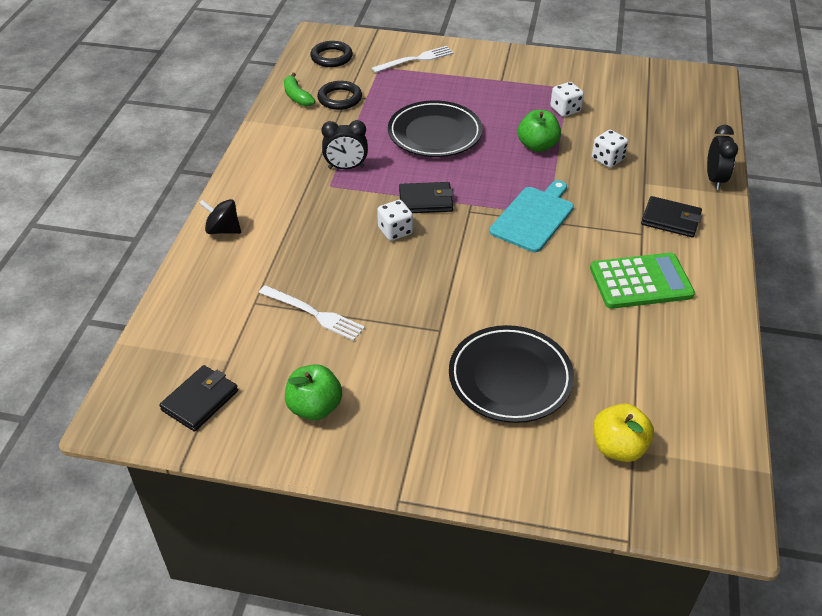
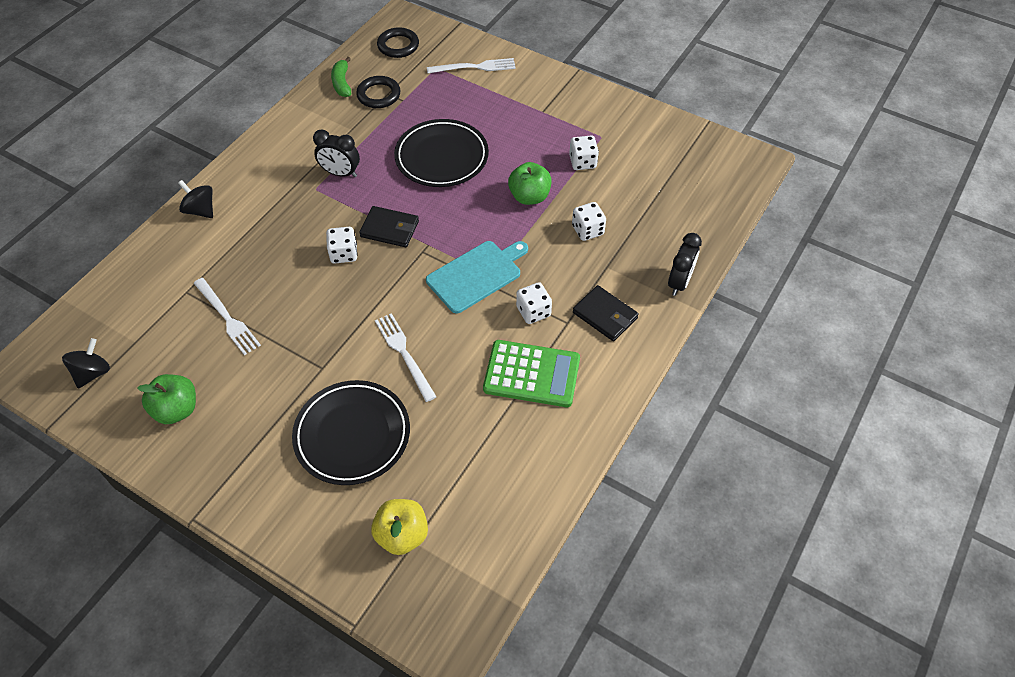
camera: 20 degrees right, 10 degrees up
(200, 400) = (93, 373): black wallet -> black spinning top
(512, 297) = (404, 354): none -> white fork
(606, 233) = (533, 311): none -> white dice

